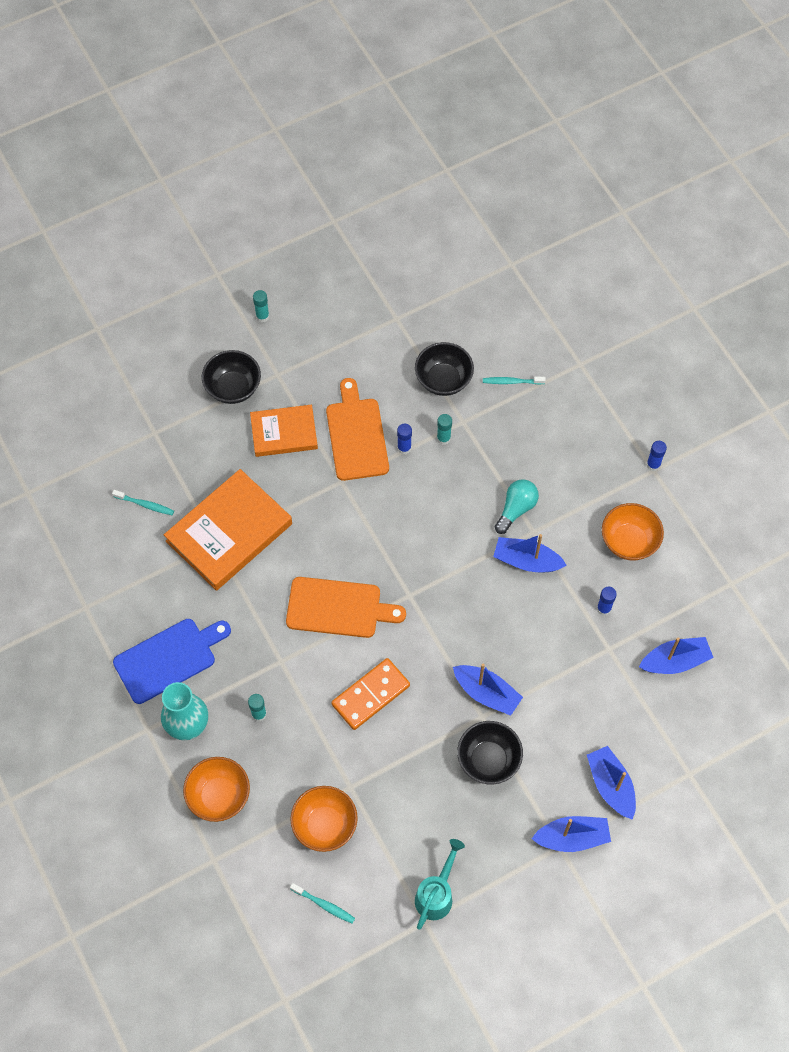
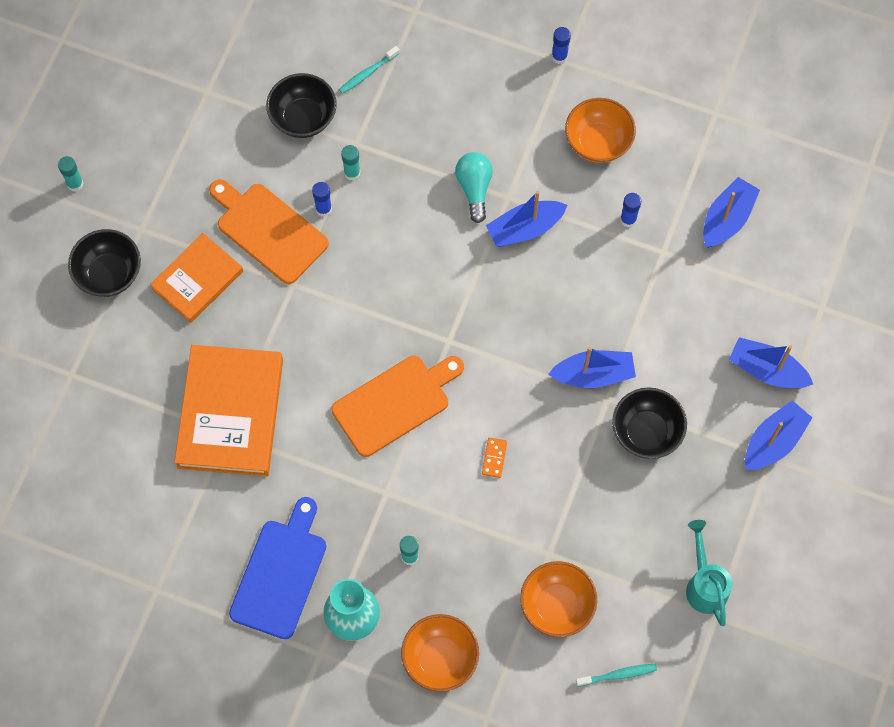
camera: 40 degrees left, 5 degrees up
(145, 505) = (125, 450): turquoise toothbrush -> none
(371, 695) = (494, 458): orange domino -> orange domino, size x0.46

